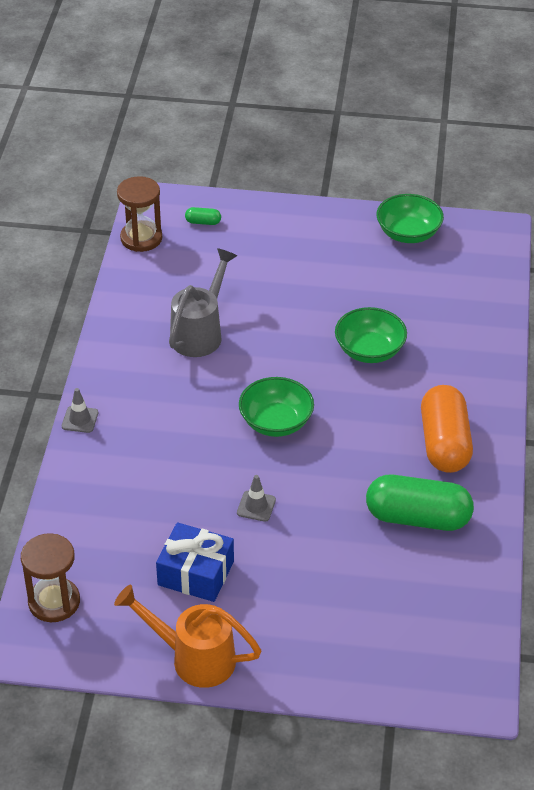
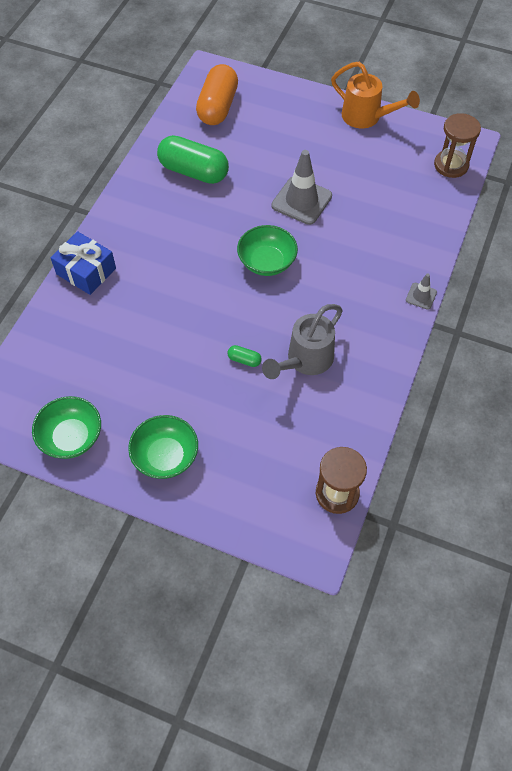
camera: 165 degrees left, 15 degrees up
(196, 573) = (354, 165): blue gift -> blue gift (86, 271)
(203, 222) = (268, 502): green capsule -> green capsule (244, 360)
(256, 506) = (301, 201): grey traffic cone -> grey traffic cone, size x2.00
(369, 350) = (167, 311): green bowl -> green bowl (165, 456)
(444, 443) = (148, 219): orange capsule -> orange capsule (217, 107)

